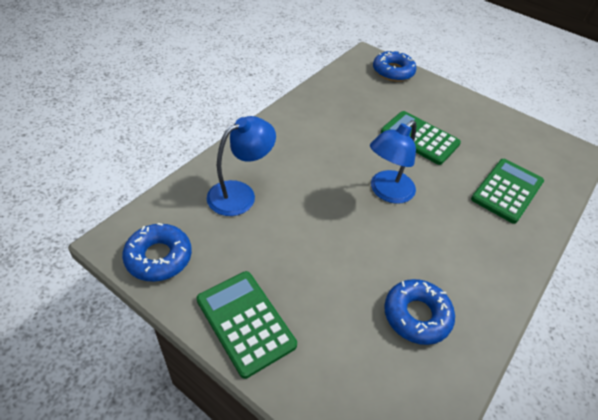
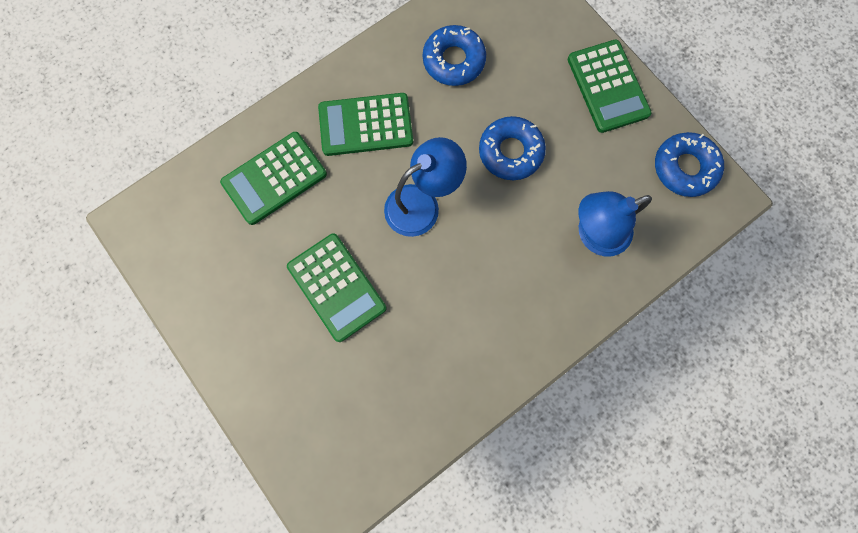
camera: 160 degrees left, 30 degrees up
(393, 71) = (302, 455): blue donut -> blue donut (510, 152)
(464, 240) = (366, 125): none -> green calculator

